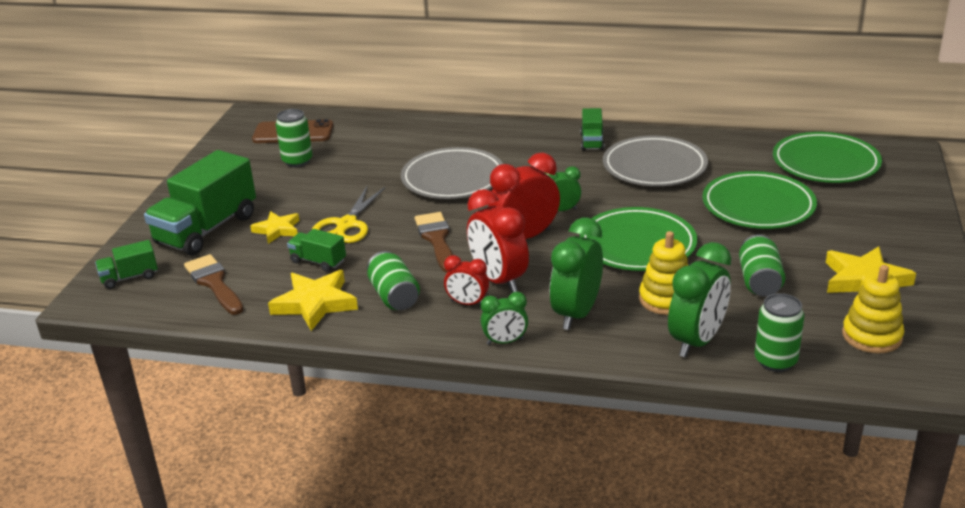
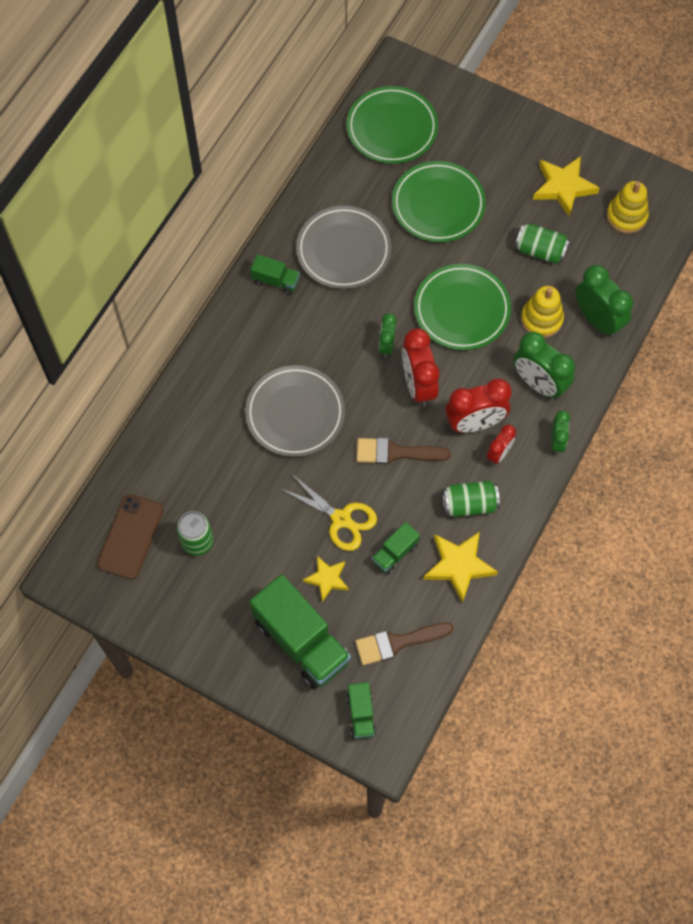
camera: 75 degrees left, 35 degrees up
(775, 361) = (634, 283): green can -> none

